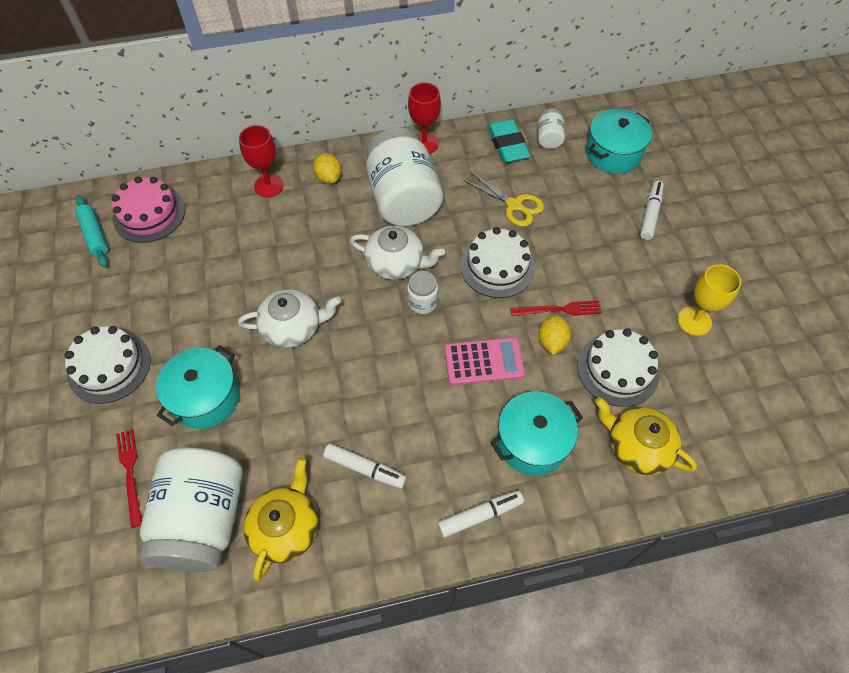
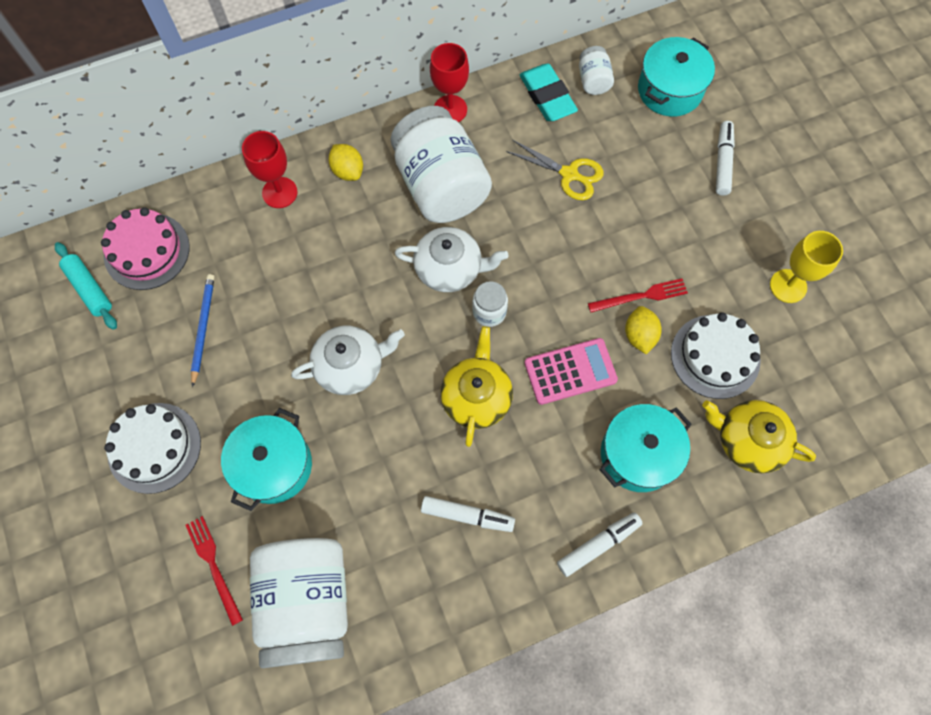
camera: 10 degrees left, 10 degrees up
(177, 279) = (203, 328): none -> blue pencil
(286, 528) = (398, 595): yellow teapot -> yellow teapot (476, 397)
(497, 266) = (564, 254): white cake -> none

